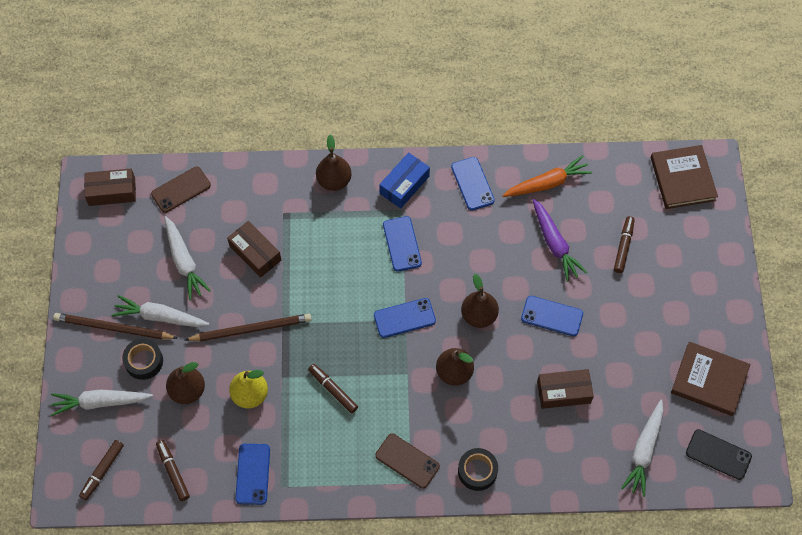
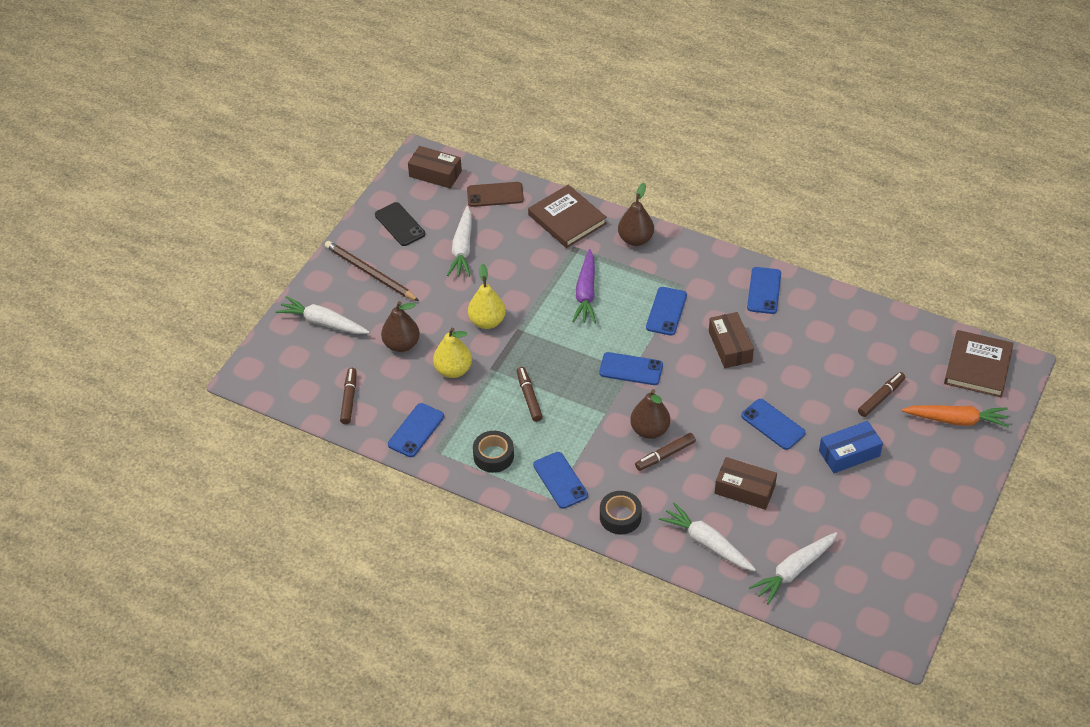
camera: 30 degrees right, 15 degrees down
(102, 471) = (290, 373): brown marker -> brown marker (665, 455)
(144, 361) = (379, 308): black tape -> black tape (493, 456)
(160, 317) = (415, 281): white carrot -> white carrot (707, 543)
(251, 329) = (487, 321): brown pencil -> yellow pear
(255, 253) = (528, 266): brown box -> brown box (730, 346)
(404, 185) = (698, 267): blue box -> blue box (849, 453)
(407, 461) = (560, 480): brown phone -> blue phone
(479, 315) = (702, 395): brown pear -> none
(547, 183) = (837, 318): orange carrot -> orange carrot (956, 420)
(554, 243) = (813, 368): purple carrot -> purple carrot (586, 293)
(709, 380) = (898, 541): brown book -> brown book (567, 219)
(718, 454) = (868, 607): black phone -> black phone (400, 224)

